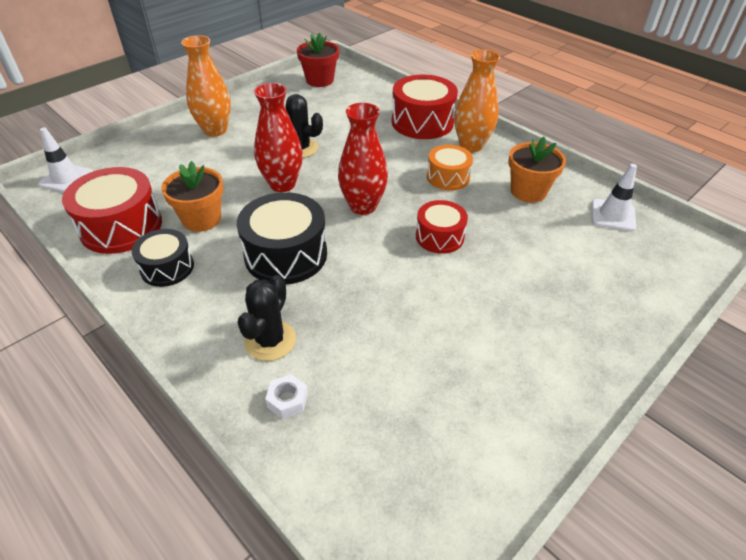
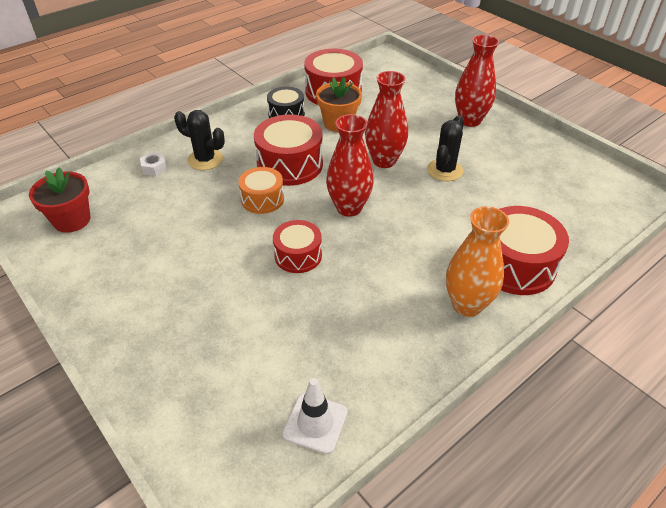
camera: 95 degrees right, 0 degrees up
(66, 178) = (391, 64): white traffic cone -> none
(215, 130) = (470, 120): orange vase -> red vase
(286, 255) = (290, 164): black drum -> red drum
(319, 80) = (596, 183): red flower pot -> red flower pot (72, 220)
(448, 177) = (397, 274): orange drum -> orange drum (262, 199)
(528, 191) = (368, 343): orange flower pot -> none

